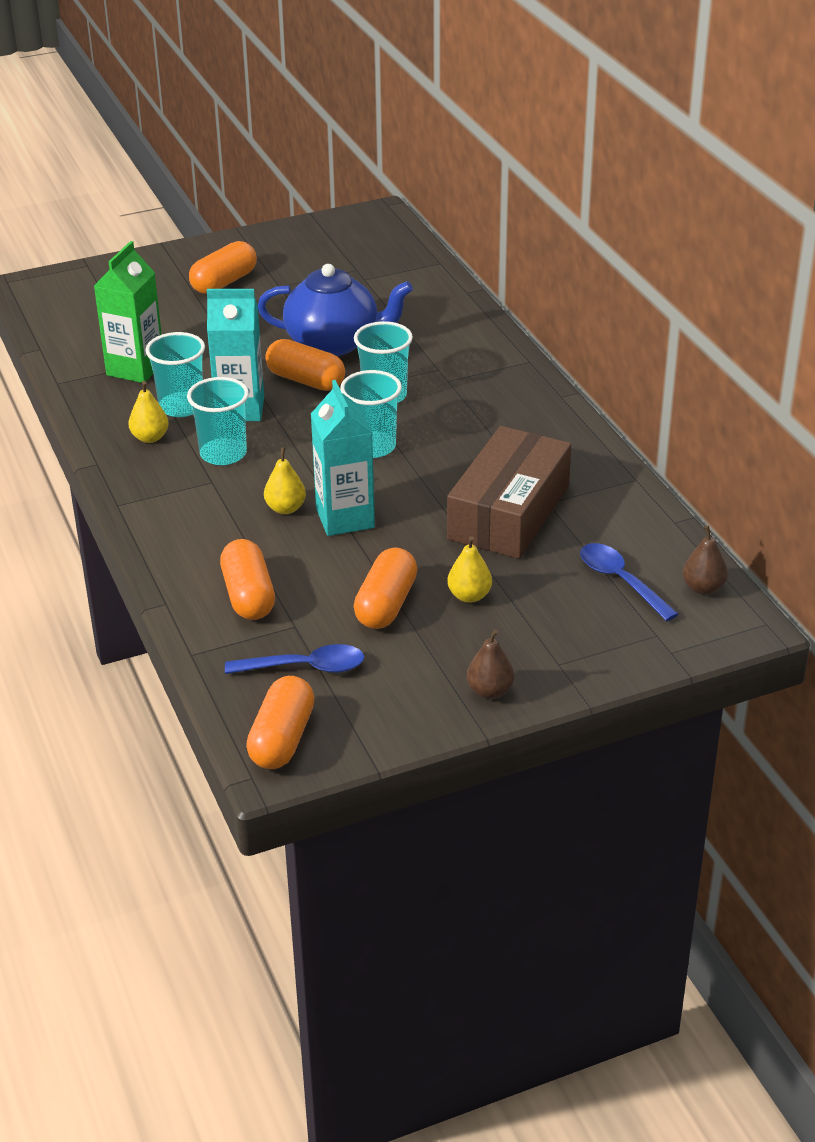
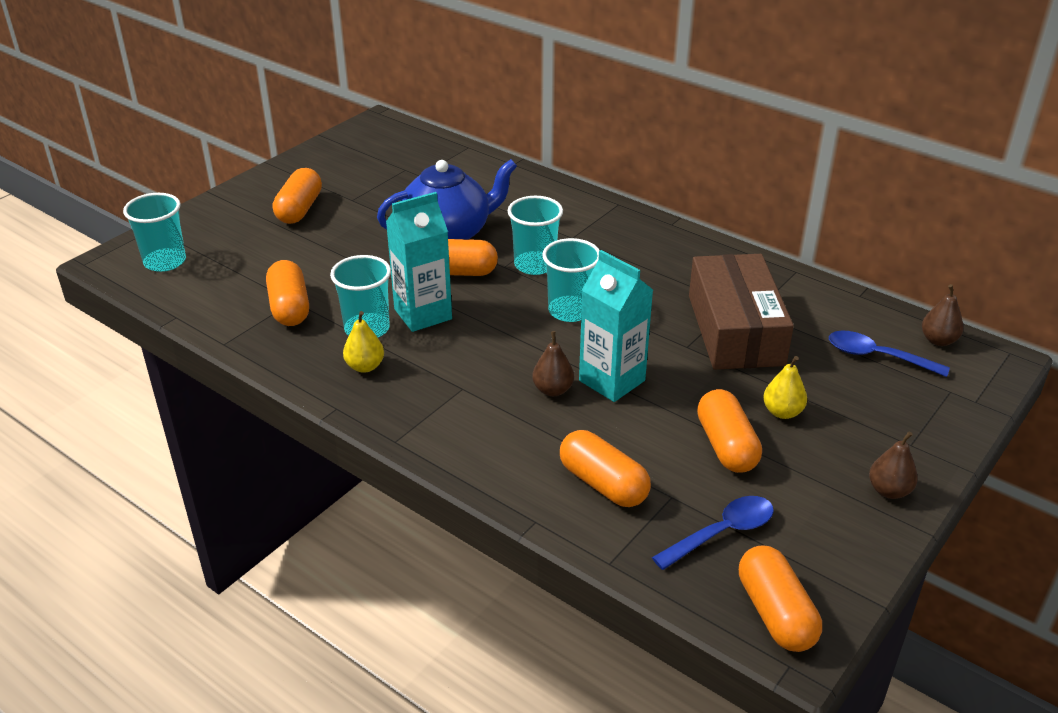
camera: 30 degrees left, 0 degrees up
(135, 368) = (289, 307): green carton -> orange capsule
(223, 454) = (448, 359): turquoise cup -> turquoise cup (165, 262)
(285, 508) = (553, 390): yellow pear -> brown pear

